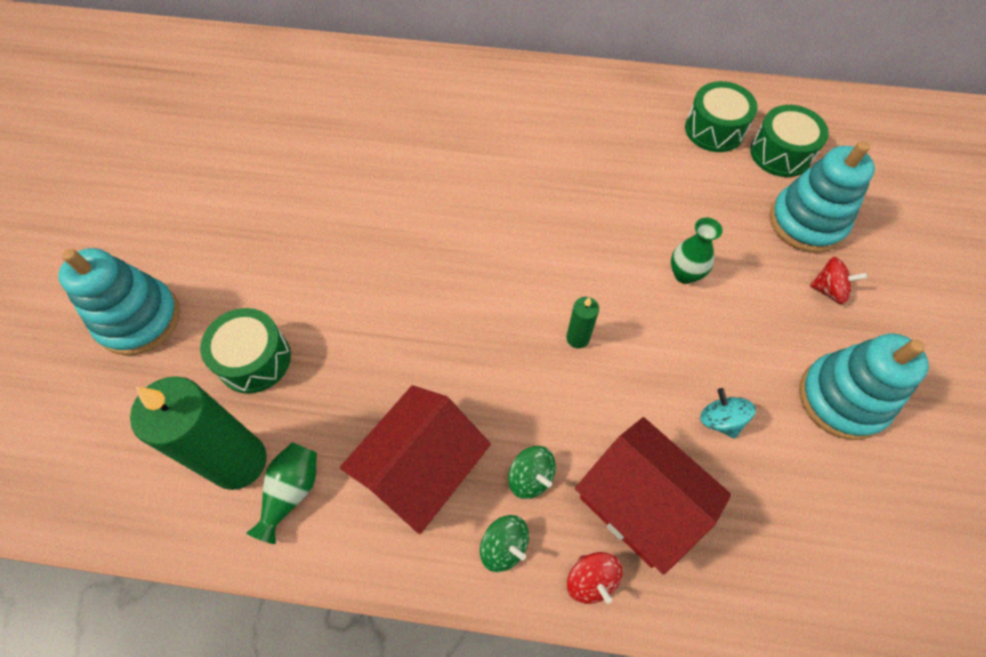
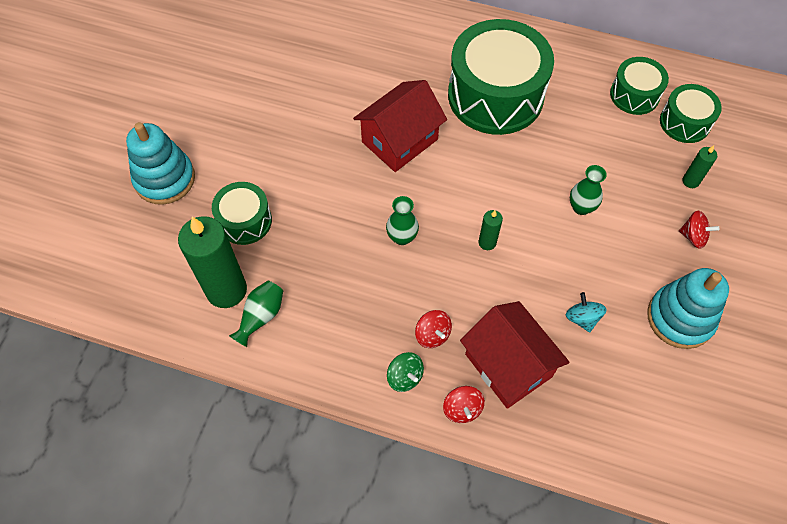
camera: 10 degrees right, 0 degrees up
(421, 470) = (355, 317): red house -> red house (400, 140)
(467, 348) = (402, 237): none -> green vase
(531, 477) = (432, 335): green spinning top -> red spinning top
(551, 152) = (495, 95): none -> green drum
(806, 222) = (690, 181): turquoise stacking toy -> green candle

